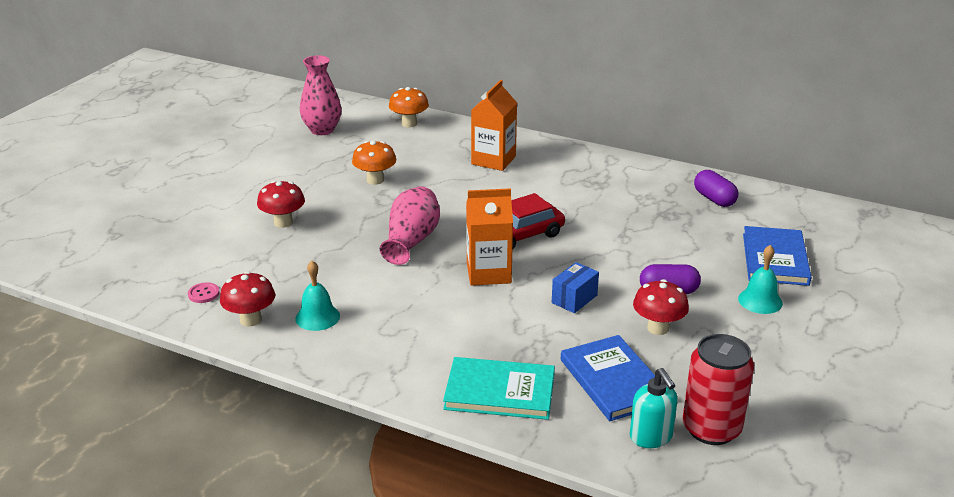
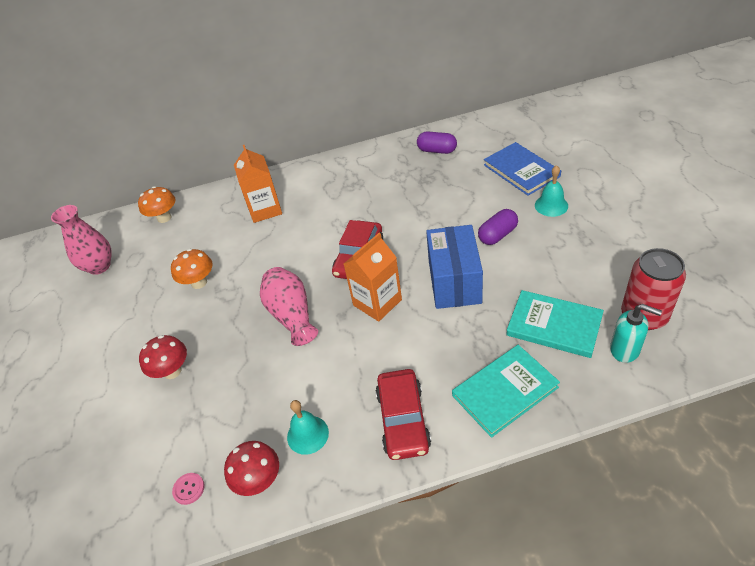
camera: 35 degrees left, 15 degrees up
(395, 354) = (403, 420): none -> red car
(574, 299) = (454, 282): blue box -> blue box, size x1.94
(613, 381) = (554, 325): blue book -> turquoise book
(658, 328) = (526, 266): red mushroom -> none

